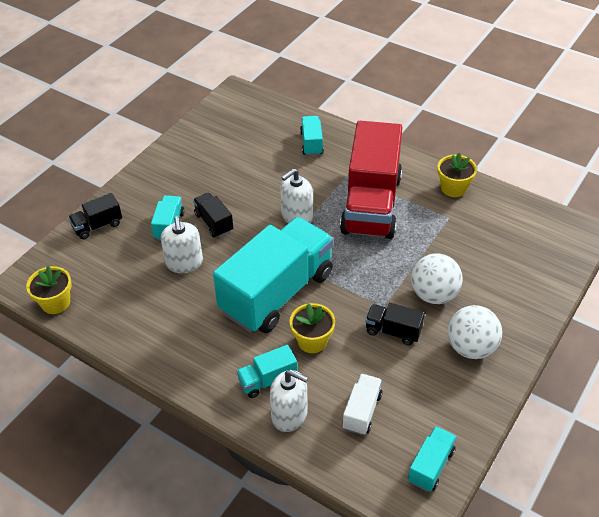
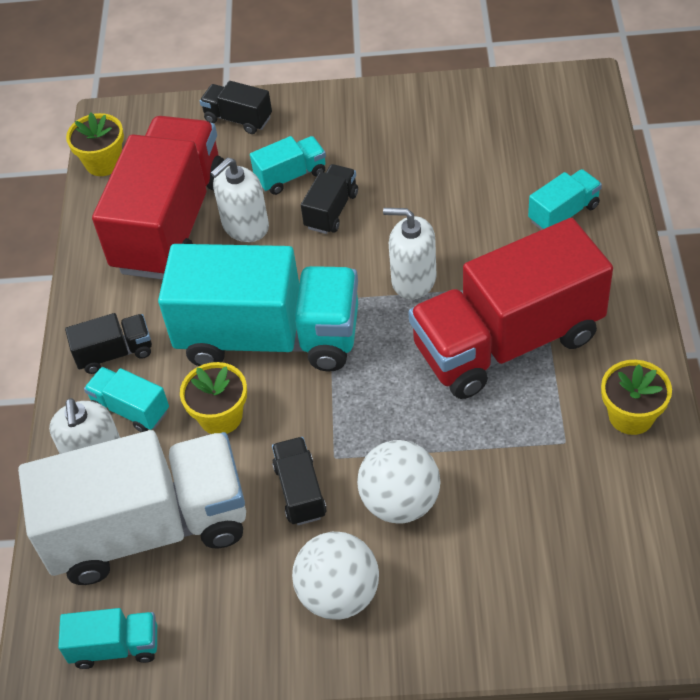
camera: 60 degrees right, 5 degrees up
(144, 294) = (171, 223): none -> red truck
(217, 368) = (115, 353): none -> black truck
(362, 411) = (149, 529): white truck -> white truck, size x2.34

